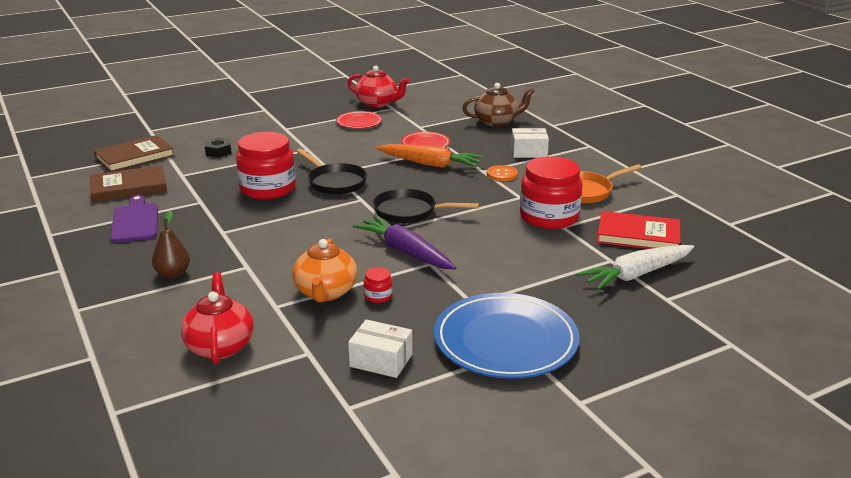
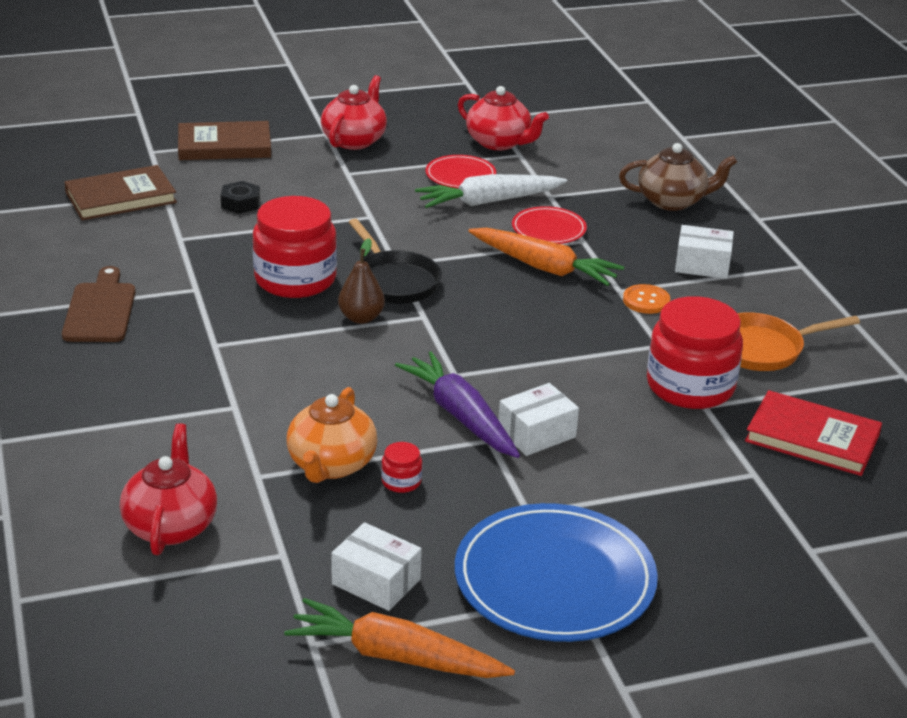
camera: 10 degrees right, 5 degrees up
(129, 187) = (102, 250): brown book -> brown book (224, 145)
(135, 221) = (100, 310): purple cutting board -> brown cutting board
(173, 274) = (133, 403): brown pear -> brown pear (361, 318)
(284, 111) = (354, 140): none -> red teapot
(409, 212) = (487, 348): black pan -> none
(411, 407) = (395, 656): none -> orange carrot
(460, 256) = (536, 433): none -> white box
(636, 275) = (782, 504): white carrot -> white carrot (488, 201)

